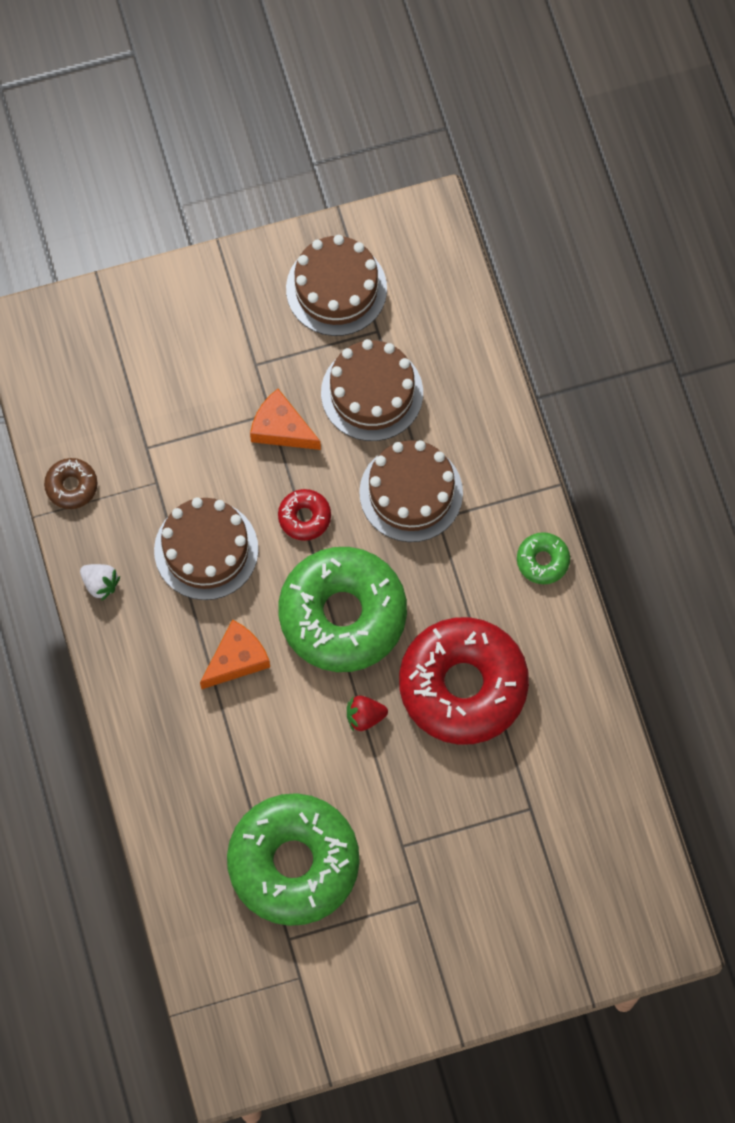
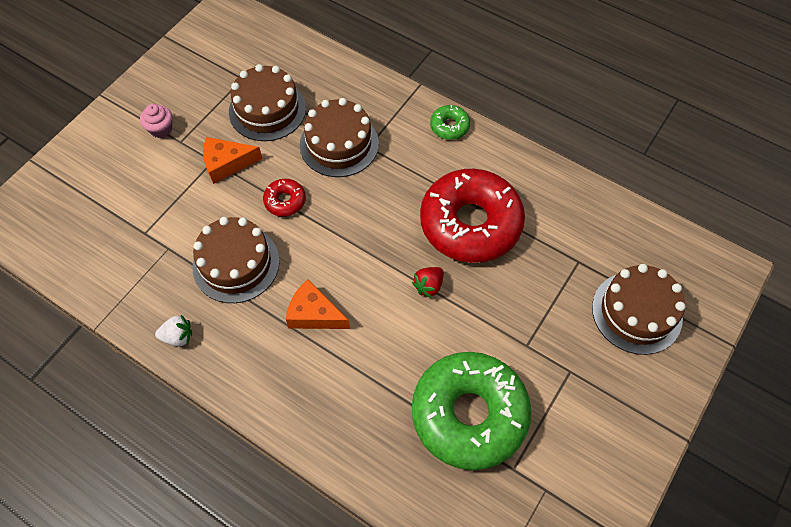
camera: 40 degrees left, 10 degrees down
(71, 486) = (108, 291): brown donut -> none
(237, 659) = (314, 314): orange cheese -> orange cheese turned 75 degrees counterclockwise
(247, 334) = (161, 129): none -> pink cupcake
(336, 289) = (198, 73): brown cake -> brown cake (636, 312)
(342, 615) = (359, 238): green donut -> none

